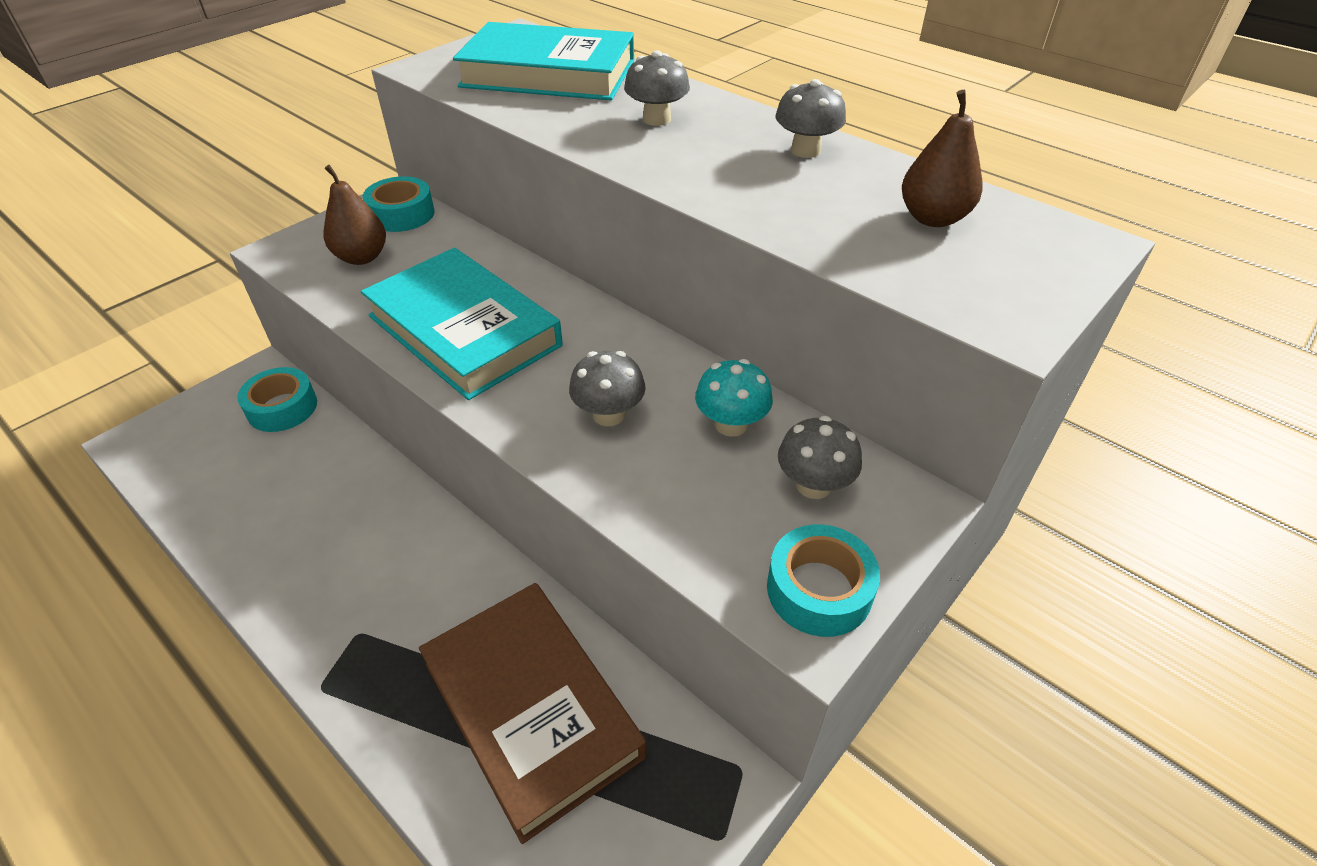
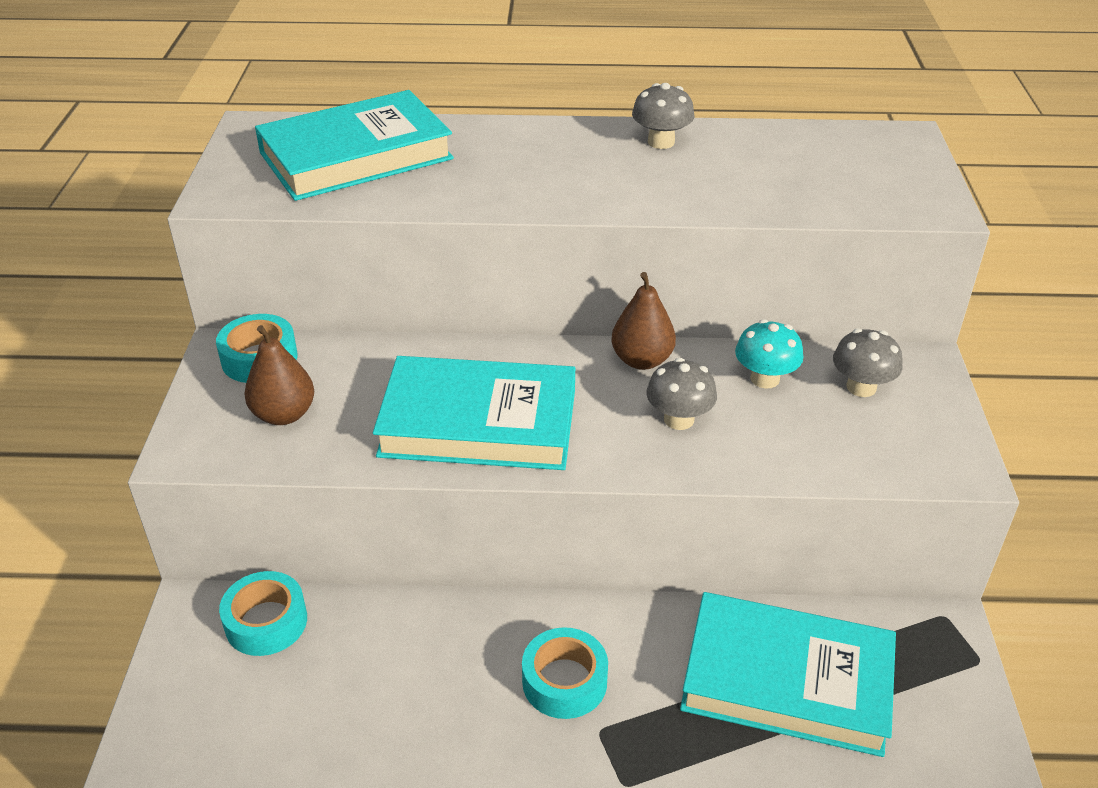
camera: 40 degrees left, 5 degrees down
(532, 709) = (786, 680): brown book -> turquoise book
(657, 119) = (516, 161): grey mushroom -> none
(819, 590) = (941, 445): turquoise tape -> turquoise tape (564, 681)
(933, 218) = (807, 158): brown pear -> brown pear (642, 360)

